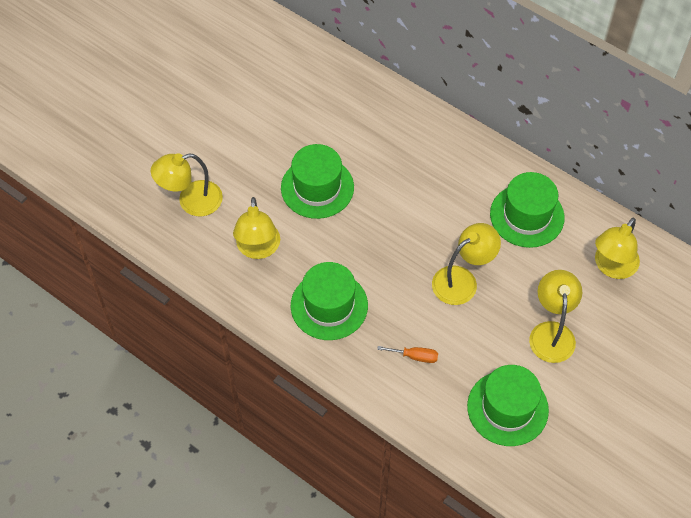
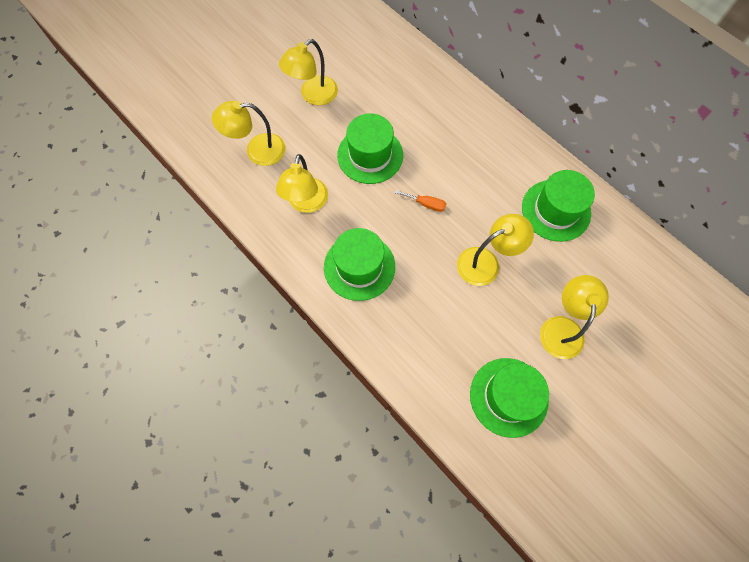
camera: 10 degrees right, 10 degrees up
(415, 356) = (429, 329): orange screwdriver -> orange screwdriver (426, 204)
(611, 267) = (629, 272): yellow lamp -> yellow lamp (313, 95)

